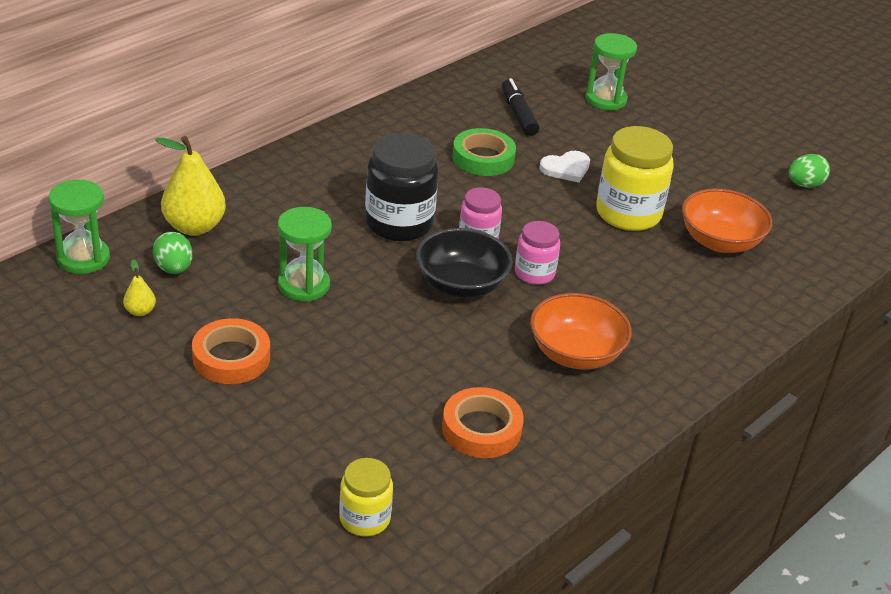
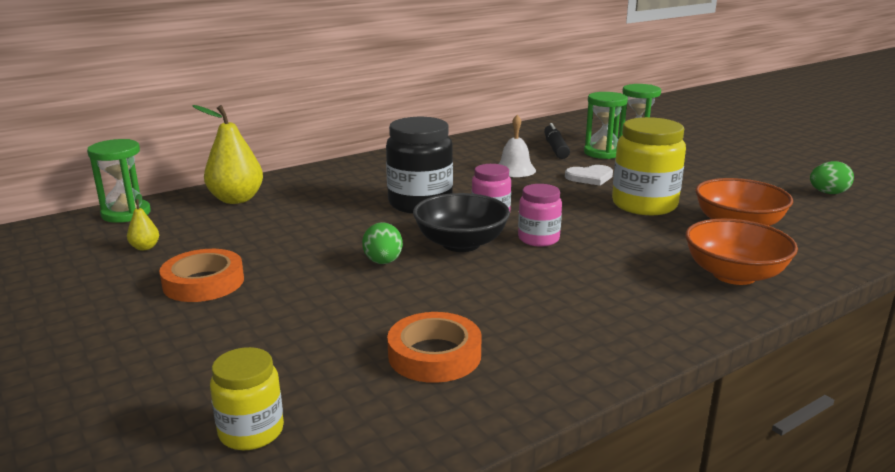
camera: 15 degrees right, 15 degrees down
(174, 268) = (198, 222): green egg -> green egg (383, 262)
(303, 285) = (308, 237): green hourglass -> green hourglass (602, 153)
(483, 158) = (515, 170): green tape -> white bell
(575, 353) = (564, 298): orange bowl -> orange bowl (734, 275)

